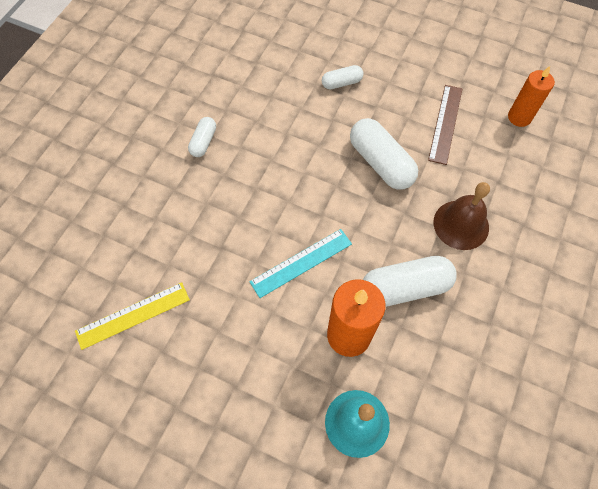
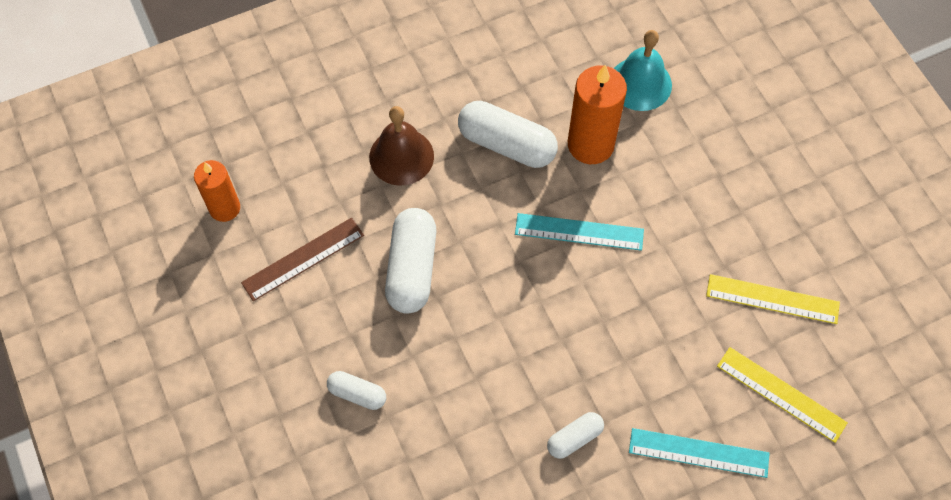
camera: 140 degrees left, 0 degrees up
(90, 254) = (781, 394): none -> yellow ruler
(123, 184) = (698, 453): none -> turquoise ruler

